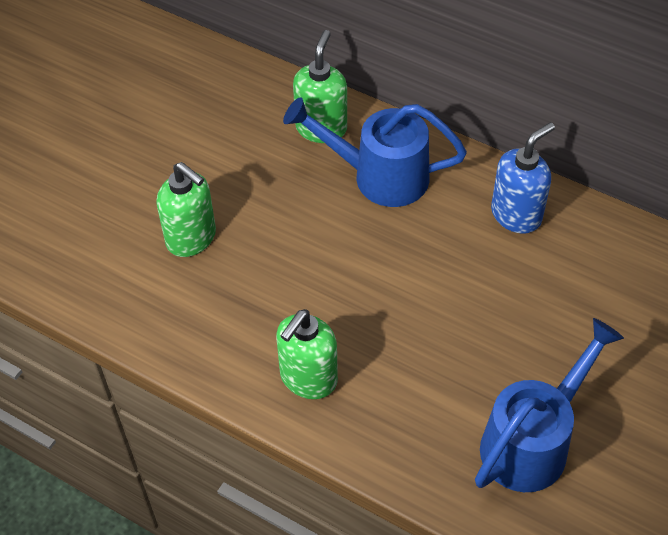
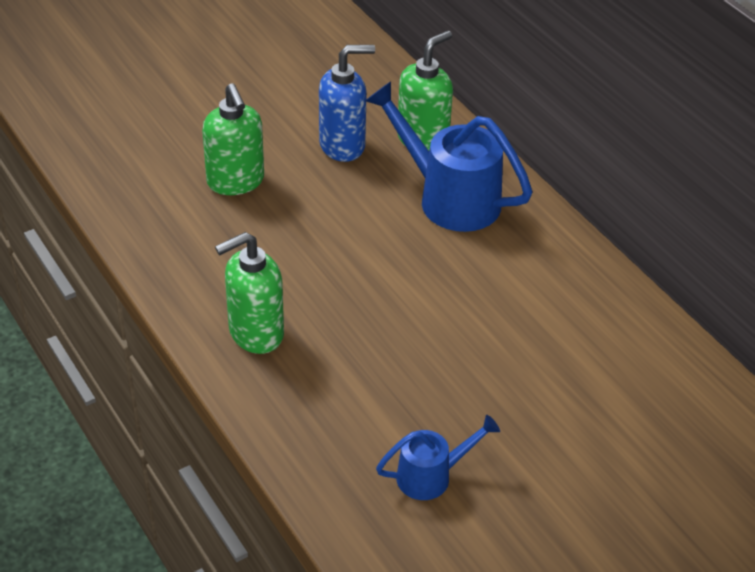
camera: 25 degrees right, 10 degrees down
(516, 215) = (563, 280): blue soap dispenser -> blue soap dispenser (343, 145)
(532, 441) = (431, 476): blue watering can -> blue watering can, size x0.54

